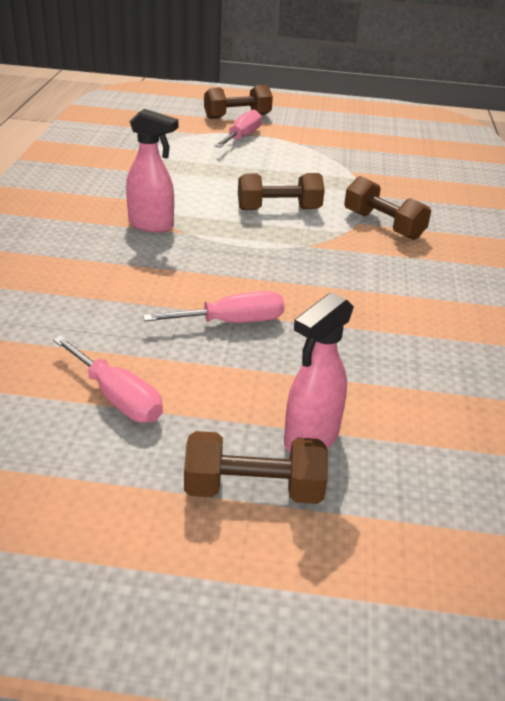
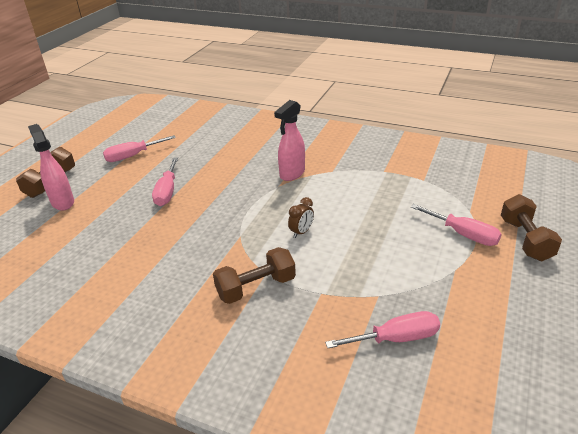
camera: 110 degrees right, 0 degrees up
(279, 209) = (301, 232): brown dumbbell -> brown clock
(393, 164) = (396, 338): none -> pink screwdriver

